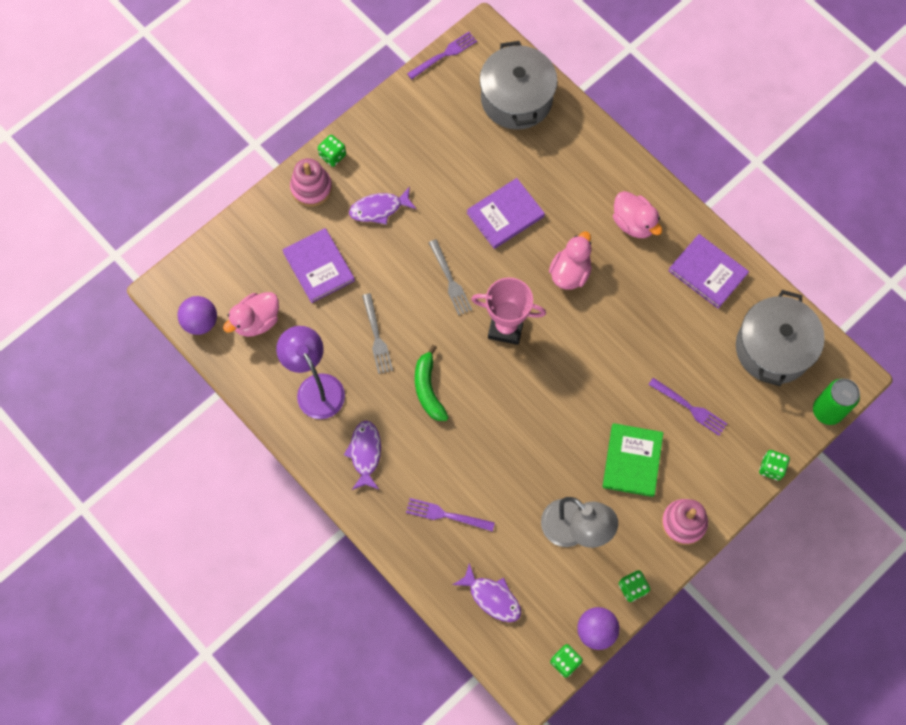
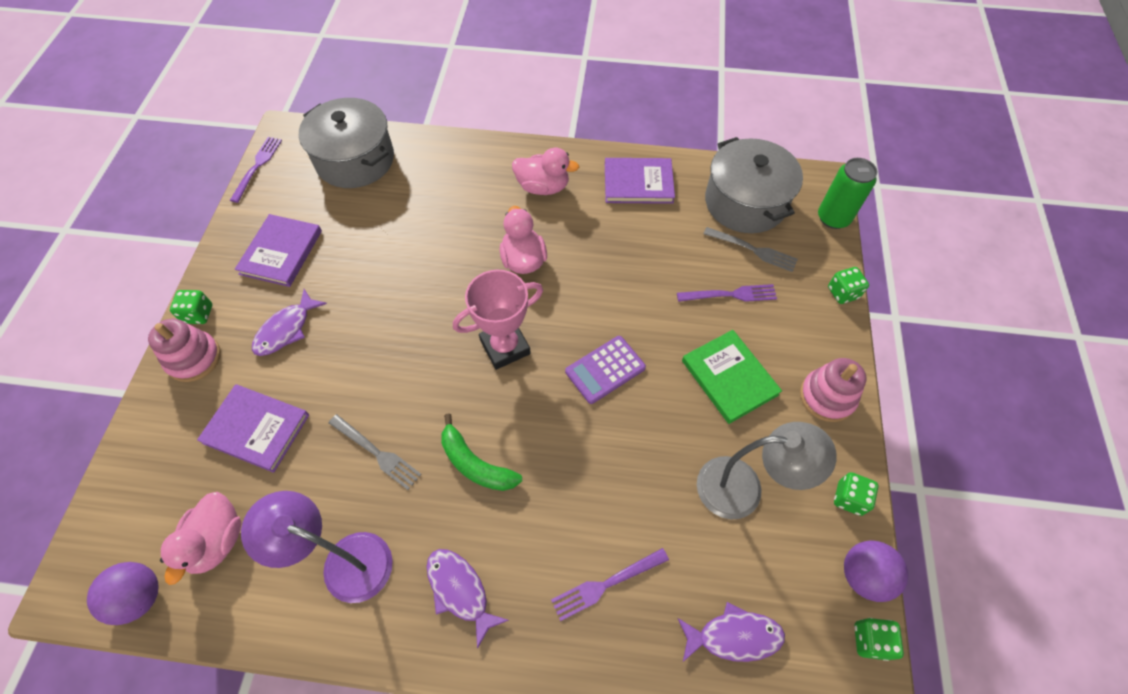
camera: 40 degrees left, 10 degrees down
(450, 280) = (413, 343): grey fork -> grey fork (753, 250)
(505, 215) = (421, 253): purple book -> purple book (281, 252)
(556, 392) = (605, 369): none -> purple calculator

